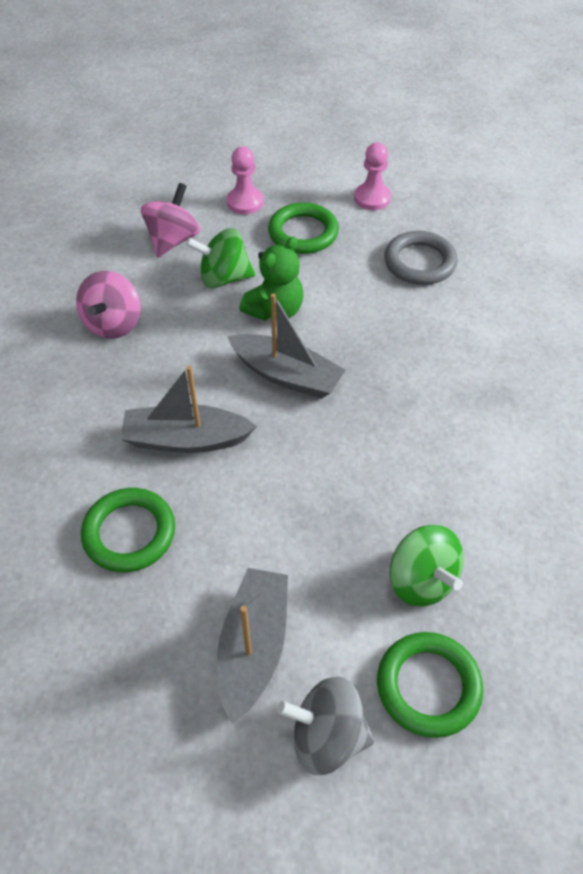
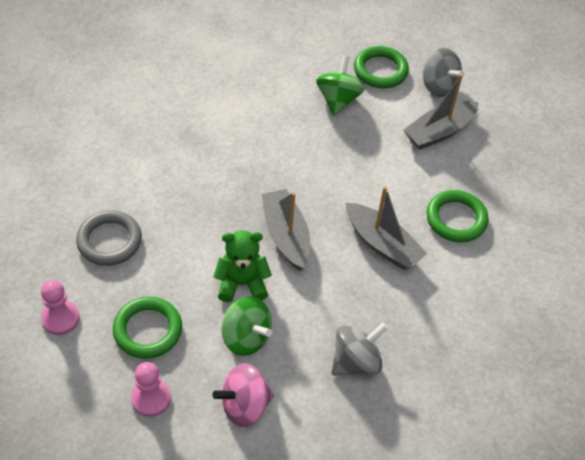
camera: 140 degrees left, 0 degrees up
(113, 324) = (356, 361): pink spinning top -> grey spinning top

